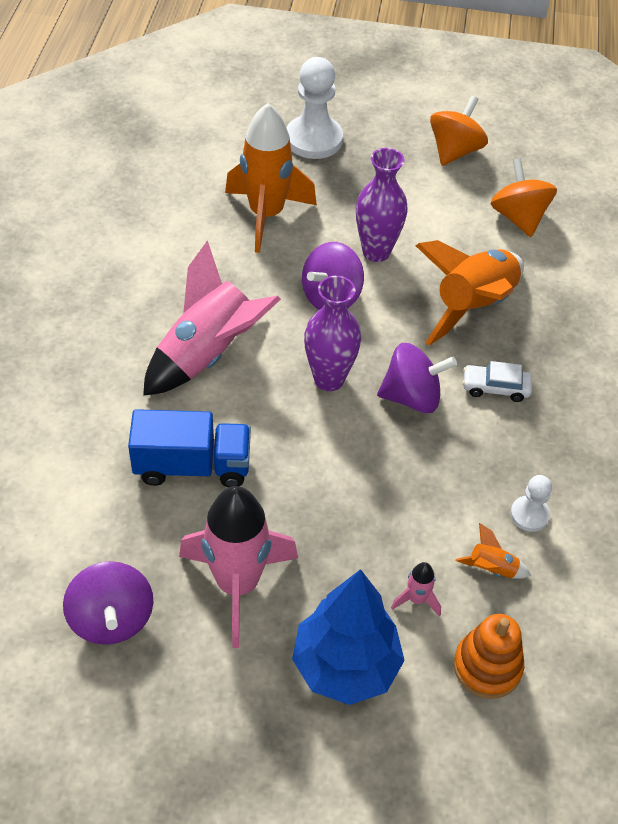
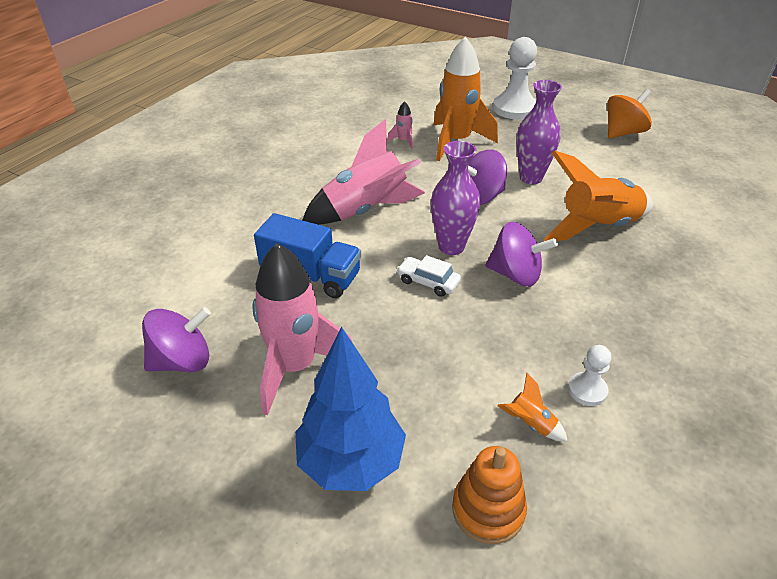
camera: 25 degrees right, 10 degrees down
(112, 619) = (182, 361): purple spinning top -> purple spinning top turned 120 degrees counterclockwise
(416, 599) = (446, 427): pink rocket -> pink rocket (403, 141)
(495, 388) = (594, 286): white car -> white car (428, 282)
(518, 217) = (662, 180): orange spinning top -> none

